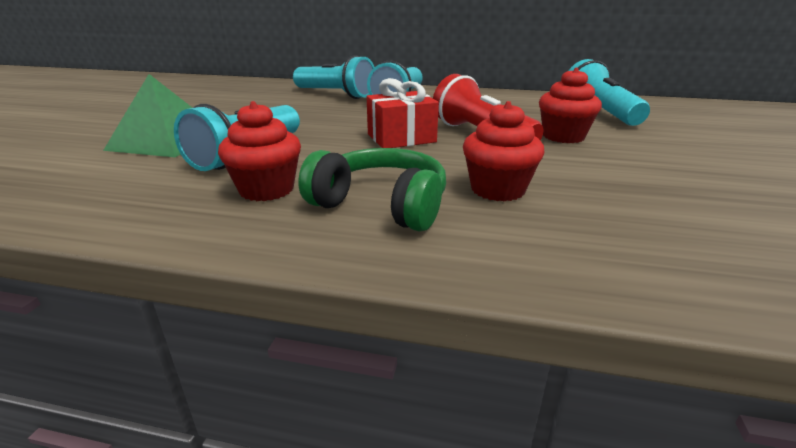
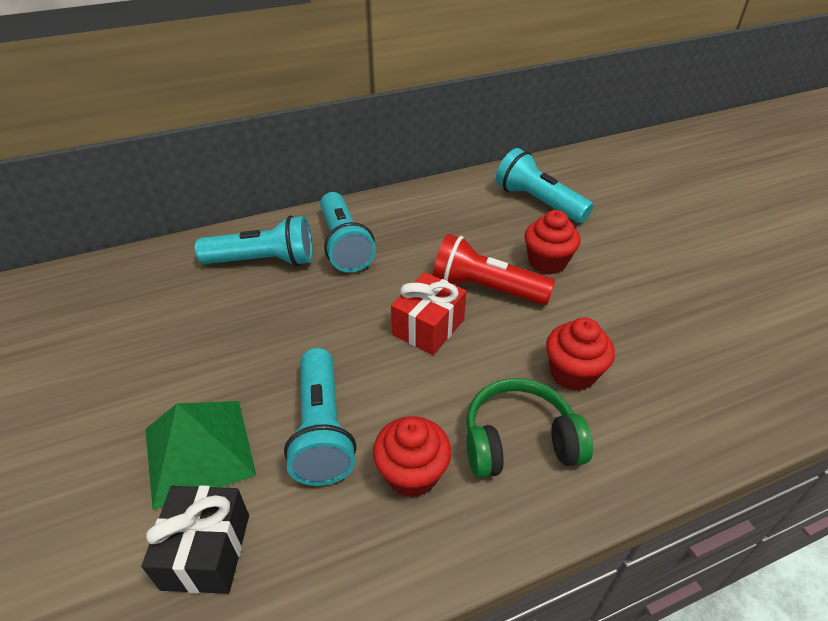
camera: 35 degrees left, 15 degrees up
(91, 172) = (206, 551): none -> black gift

